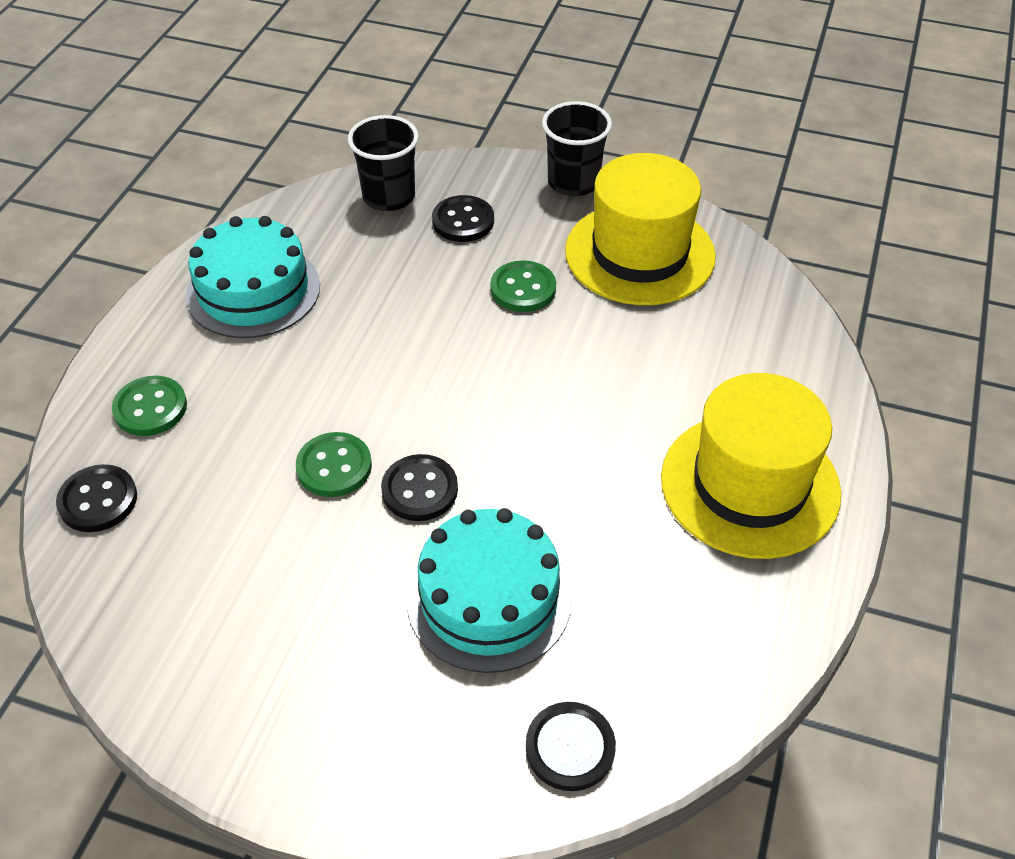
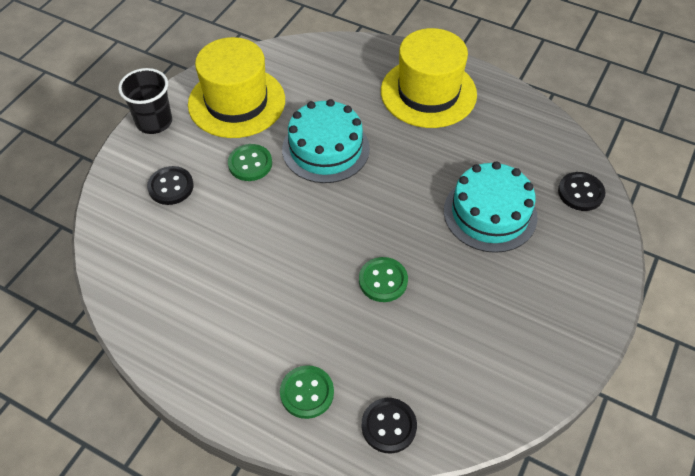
camera: 80 degrees left, 5 degrees up
(253, 290) = (201, 321): turquoise cake -> turquoise cake (325, 149)
(389, 197) = (126, 227): black cup -> none
(420, 490) = (409, 237): black button -> none

